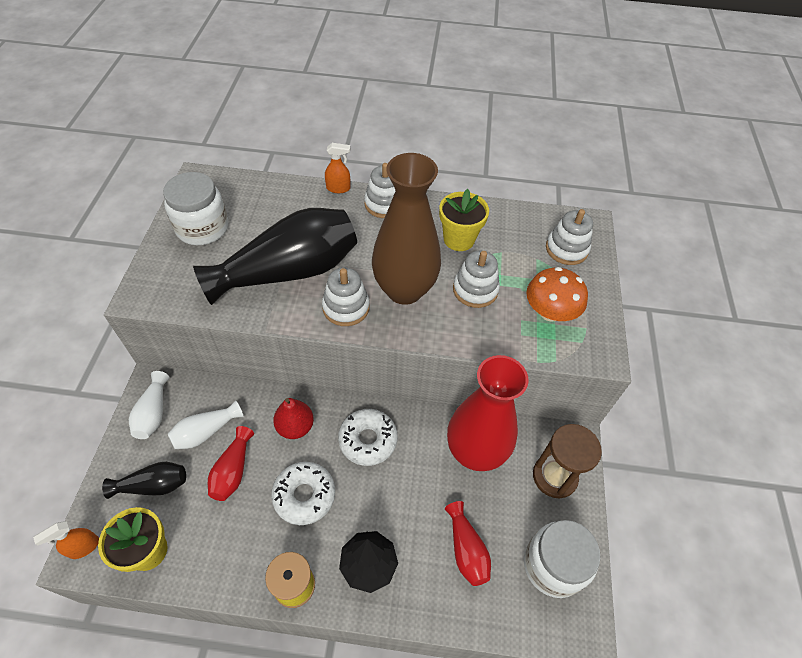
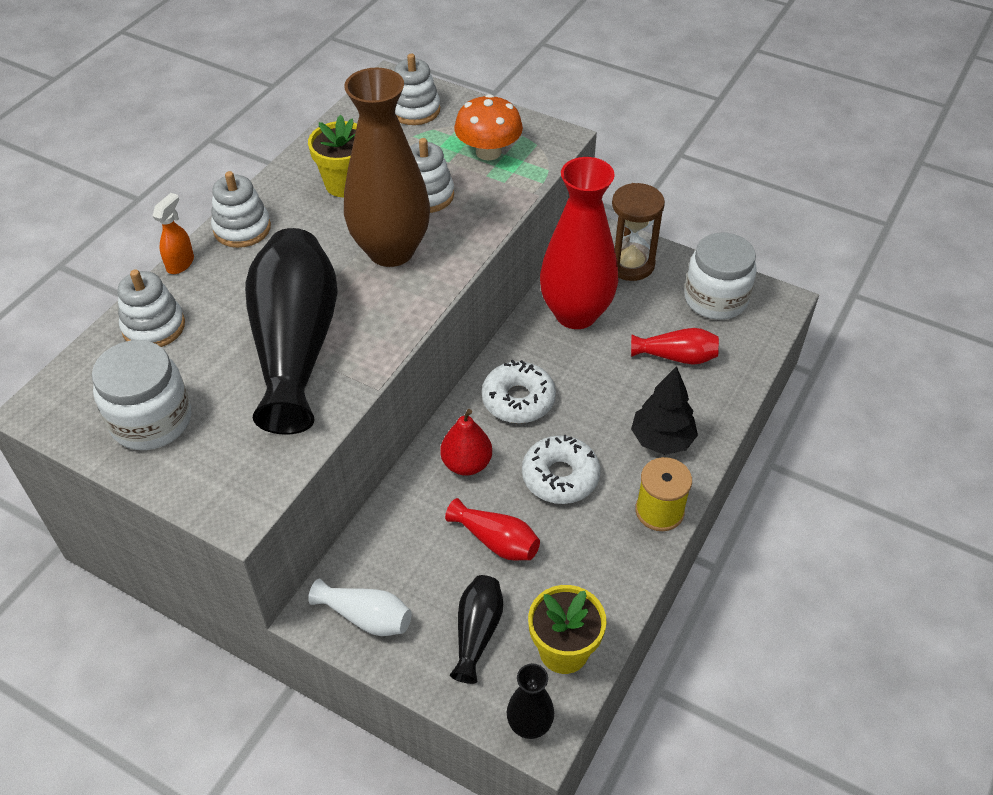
camera: 65 degrees left, 5 degrees down
(83, 547) = (529, 725): orange spray bottle -> black vase
(206, 432) = (426, 560): white vase -> none
(346, 307) = (386, 307): white stacking toy -> white stacking toy (154, 327)

